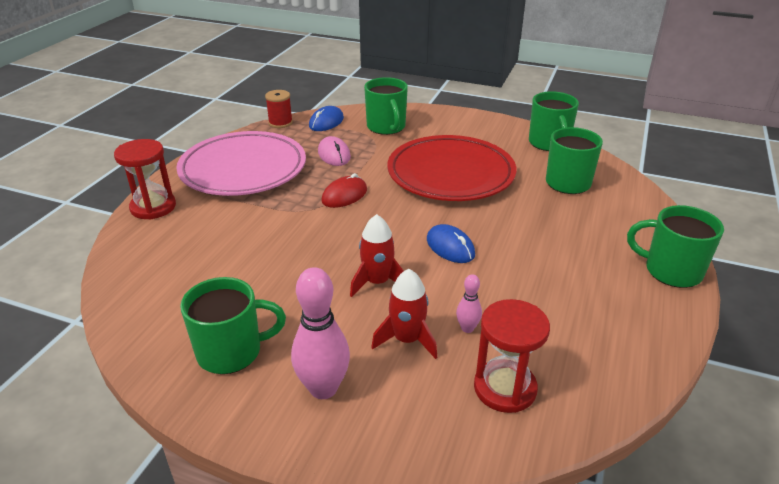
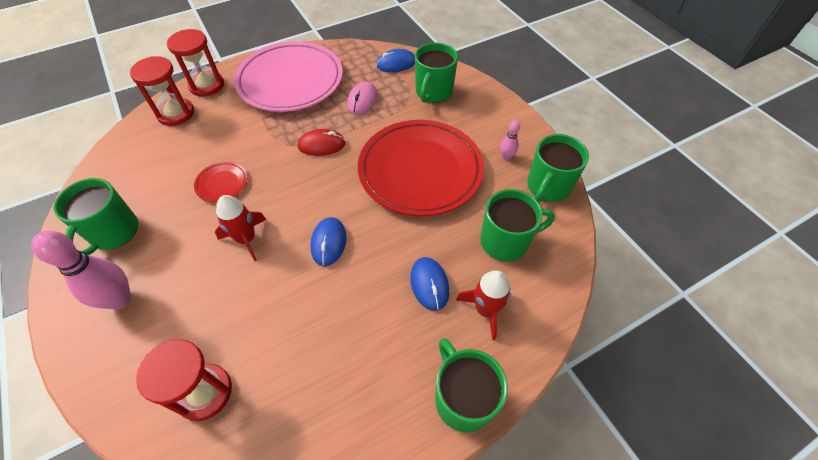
camera: 40 degrees right, 20 degrees up
(151, 240) = (176, 113): none -> red hourglass
(231, 352) = (114, 232): green mug -> green mug turned 75 degrees clockwise
(280, 123) = (364, 48): red spool -> none
(291, 262) = (222, 183): none -> red plate
(407, 340) = (203, 301): red rocket -> red rocket (485, 310)
(467, 328) = (247, 323): pink bowling pin -> pink bowling pin (506, 156)
(559, 229) = (429, 284): none -> blue mouse

